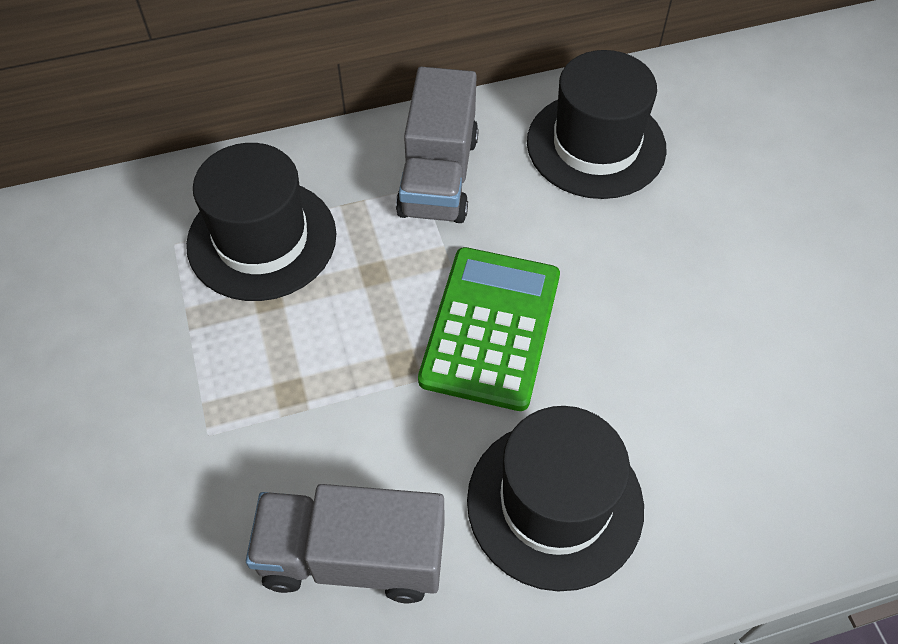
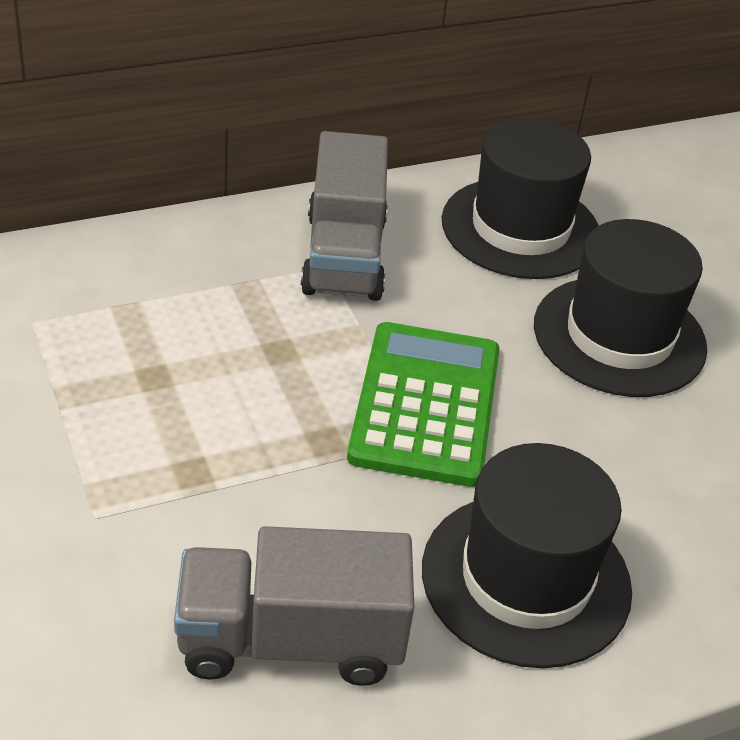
camera: 10 degrees left, 15 degrees down
(262, 239) = (140, 317): black hat -> black hat (619, 336)

